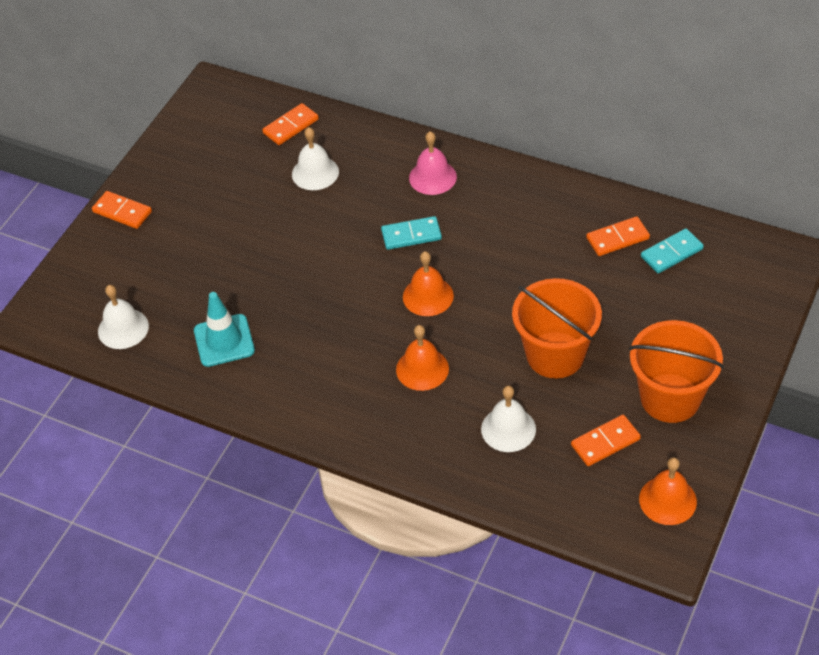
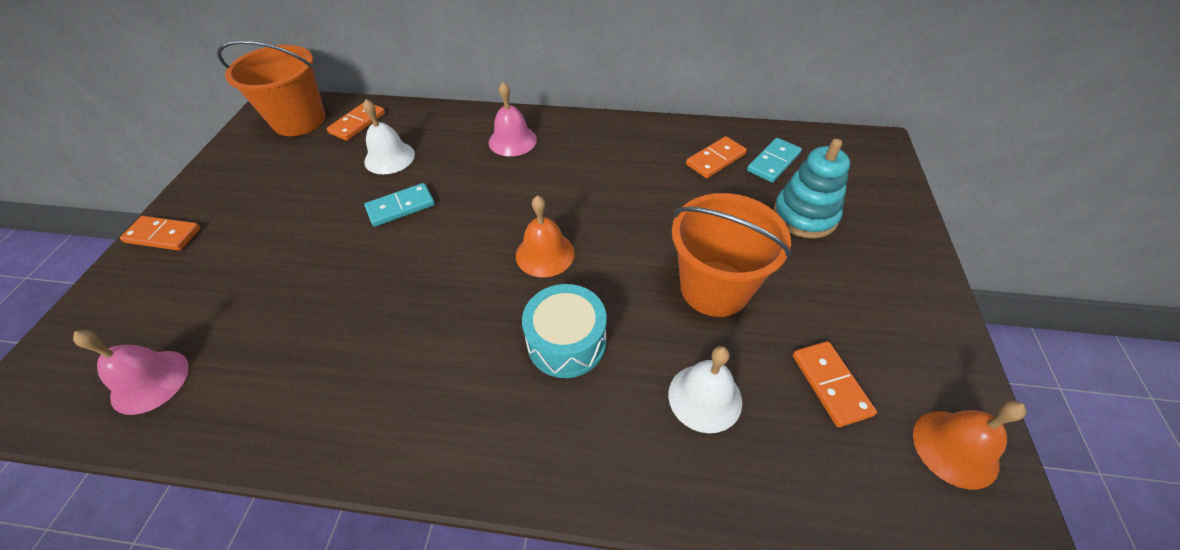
camera: 20 degrees left, 0 degrees up
(123, 328) = (150, 381): white bell -> pink bell
(224, 341) = (297, 365): turquoise traffic cone -> none
(411, 235) = (507, 196): turquoise domino -> turquoise domino (401, 207)
(422, 369) = (566, 342): orange bell -> turquoise drum
(605, 442) = (831, 384): orange domino -> orange domino turned 60 degrees counterclockwise
(668, 311) = (804, 216): none -> turquoise stacking toy
(670, 398) = (867, 308): orange bucket -> orange bucket (299, 120)

